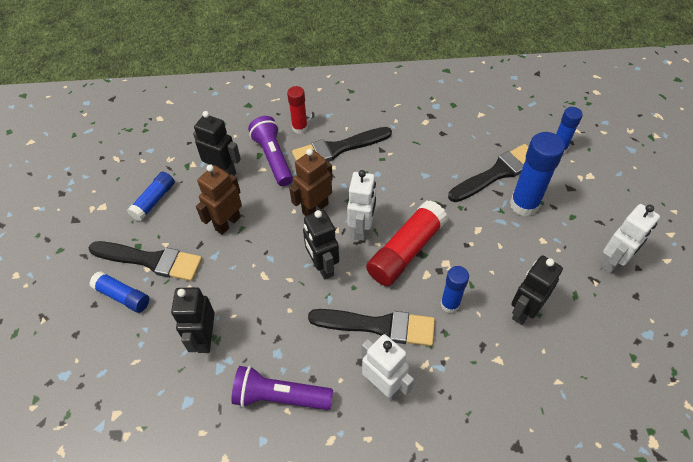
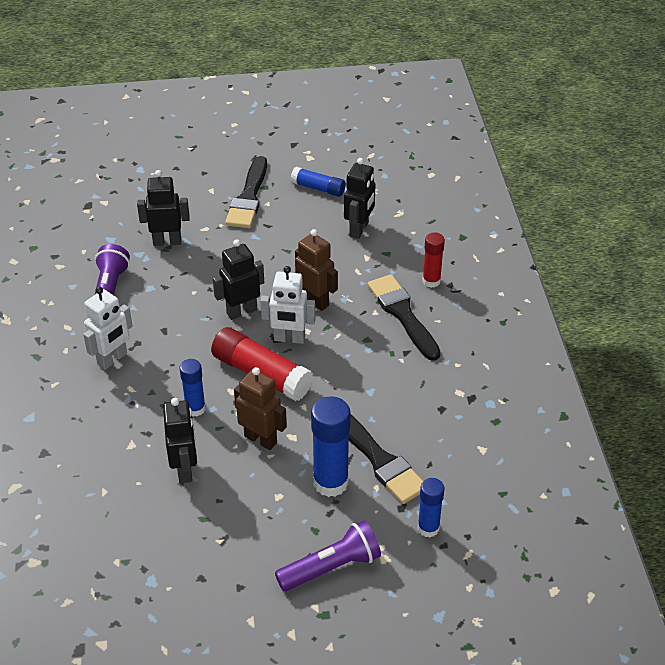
camera: 85 degrees right, 10 degrees down
(123, 296) = (211, 187): blue glue stick -> none
(227, 223) = (293, 240): brown robot -> brown robot (261, 439)
(273, 158) = (383, 264): purple flashlight -> purple flashlight (331, 567)
(379, 326) = (173, 354): black brush -> none
(523, 311) = (185, 469): black robot -> black robot turned 45 degrees clockwise
(613, 262) = (247, 561): white robot -> none

